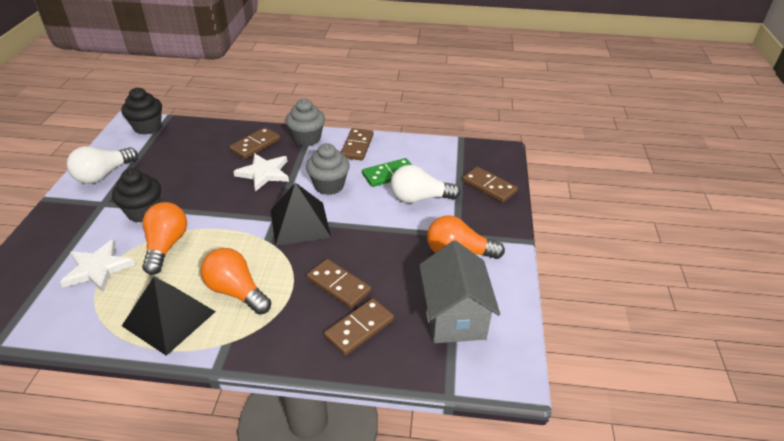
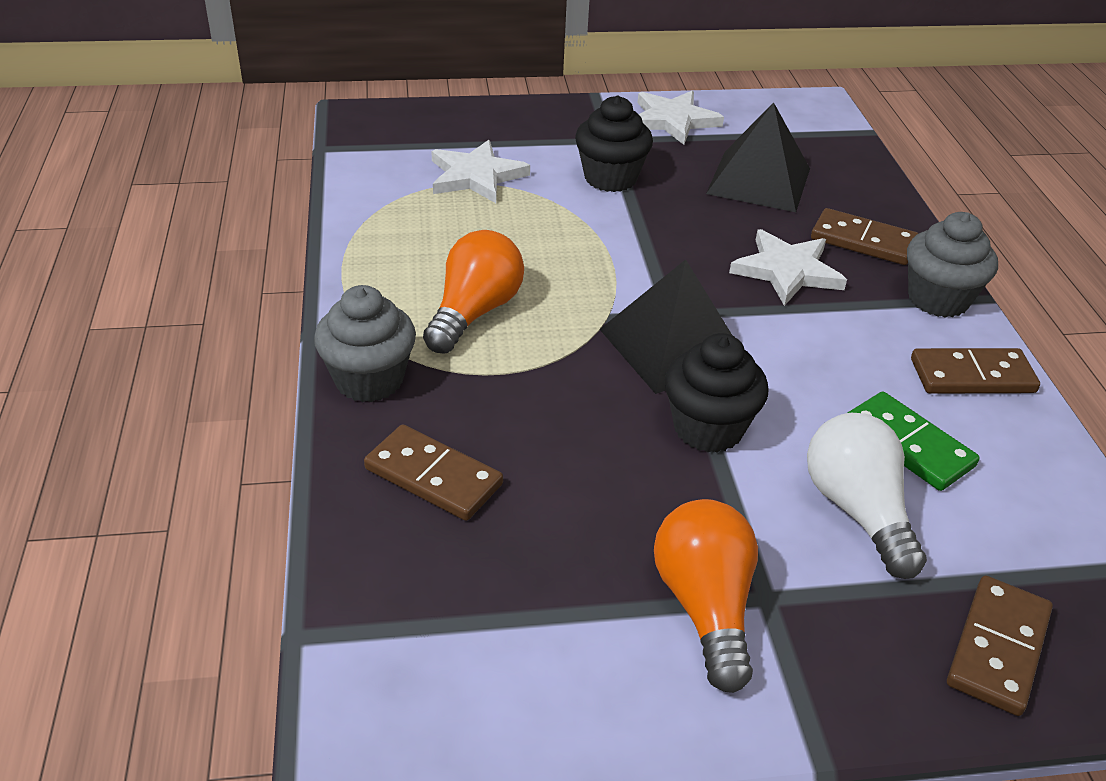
camera: 75 degrees right, 0 degrees up
(103, 175) = (673, 120): white light bulb -> white star
(147, 127) = (819, 121): black cupcake -> black cupcake (708, 428)
(166, 246) = (546, 219): orange light bulb -> none
(169, 318) = (400, 263): black pyramid -> black pyramid (759, 181)
(329, 185) = (807, 360): grey cupcake -> grey cupcake (369, 380)
(338, 285) = (531, 429): brown domino -> none
(454, 316) = (504, 620): grey house -> none

